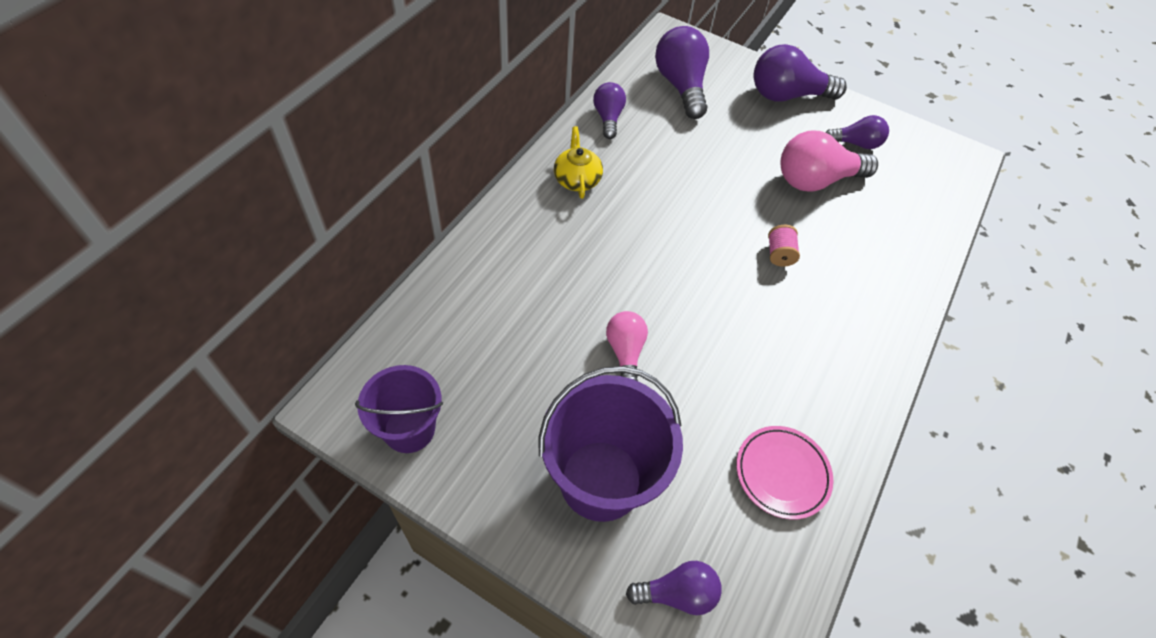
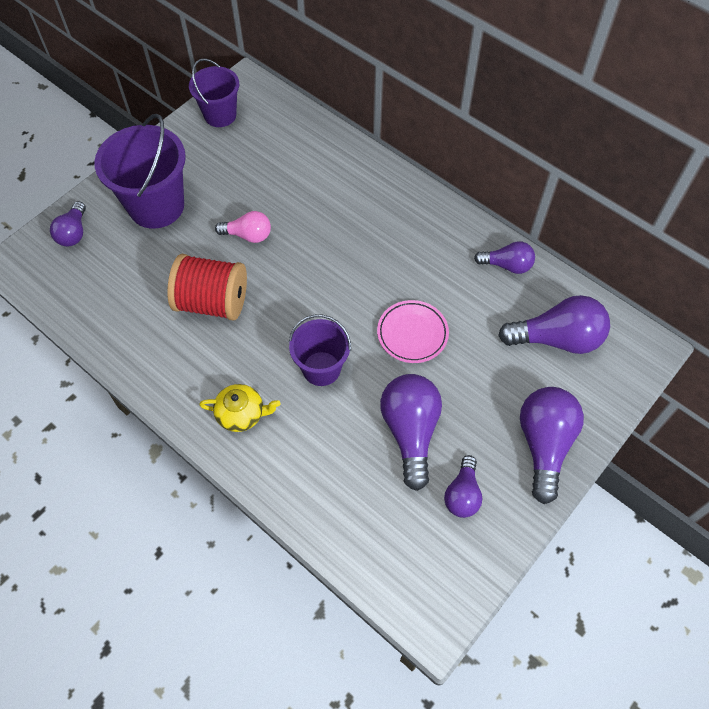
camera: 105 degrees right, 5 degrees up
(577, 179) = (428, 230): yellow teapot -> yellow teapot (241, 414)
(734, 373) = (212, 302): none -> red spool
(779, 254) = (321, 368): pink spool -> purple bucket
(782, 473) = (126, 311): pink plate -> pink plate (412, 334)
(815, 180) = (410, 432): pink light bulb -> purple light bulb

